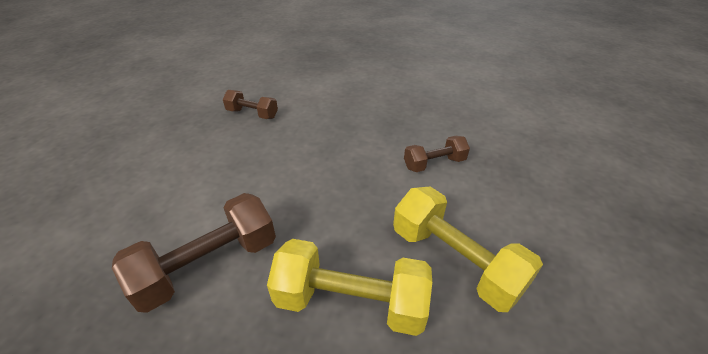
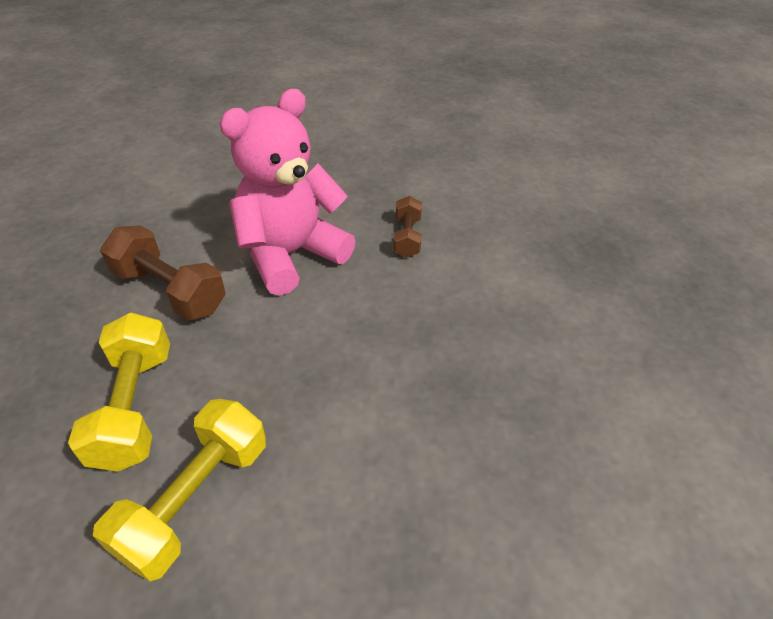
camera: 70 degrees right, 5 degrees up
(223, 174) = (290, 254): none -> pink teddy bear
(434, 164) = (376, 454): brown dumbbell -> none

